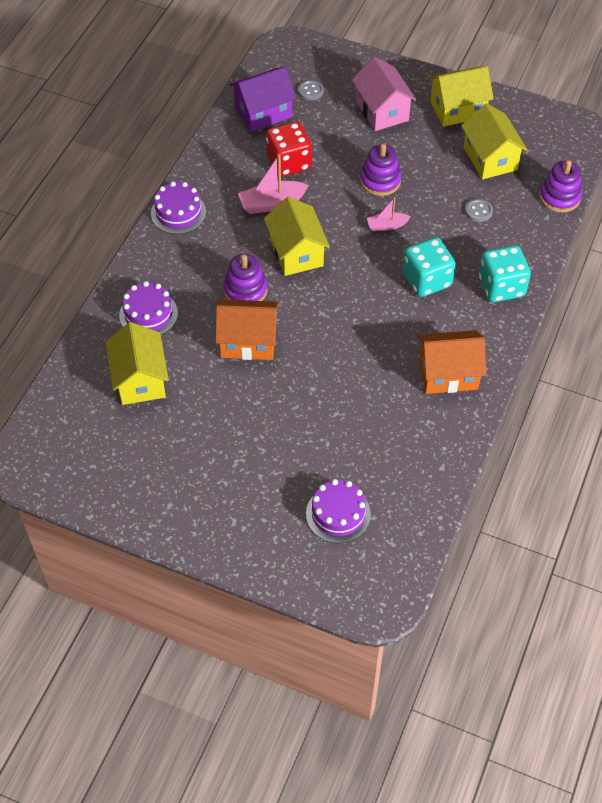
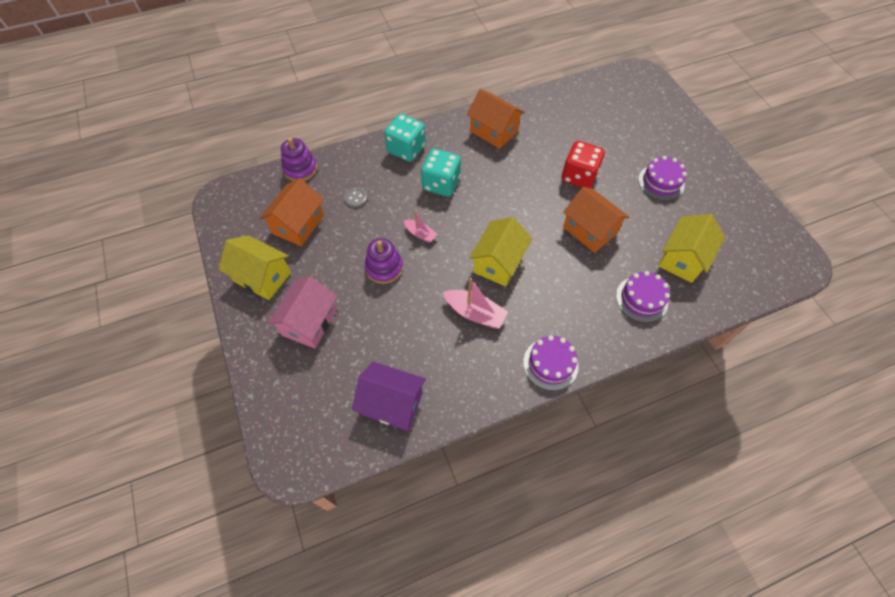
camera: 135 degrees left, 5 degrees up
(245, 290) = (559, 264): purple stacking toy -> none
(289, 163) = (426, 337): red dice -> red dice (579, 176)
(310, 91) = (333, 390): grey button -> none
(338, 514) = (625, 115): purple cake -> purple cake (661, 182)
(490, 158) = (298, 224): yellow house -> orange house

